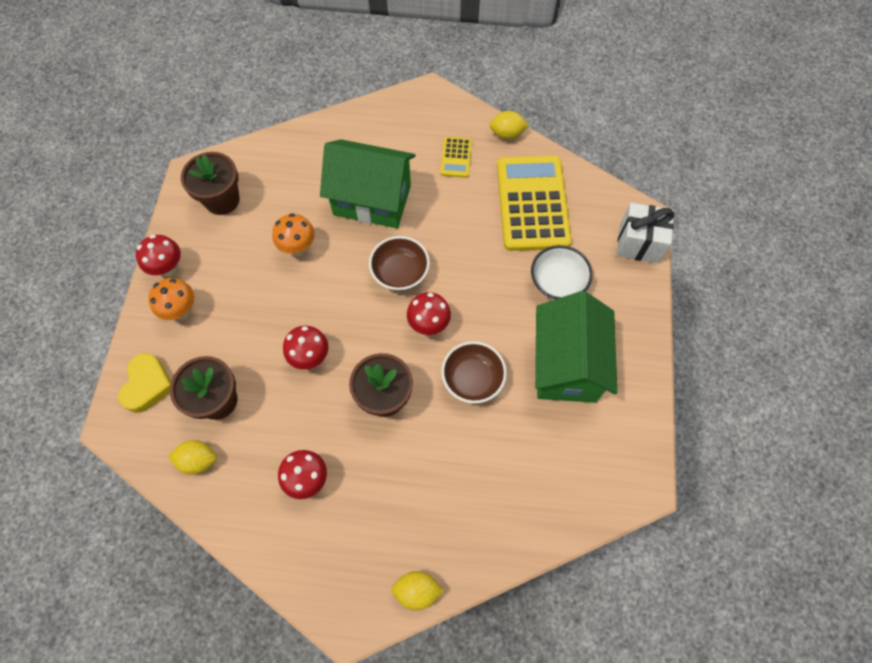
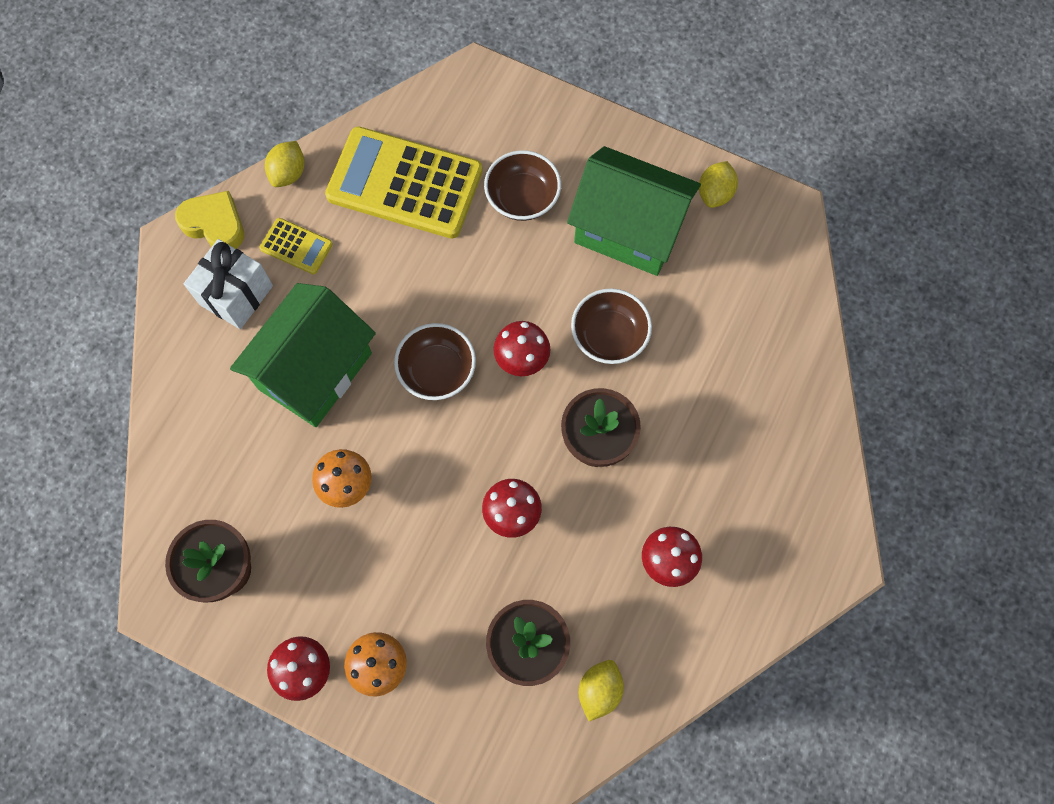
camera: 70 degrees left, 5 degrees up
(148, 385) = (473, 735): yellow heart -> yellow heart (215, 224)
(417, 590) = (828, 478): yellow lemon -> yellow lemon (715, 193)
(557, 282) = (522, 198): white bowl -> brown bowl
(639, 243) = (507, 93): white gift -> white gift (236, 295)

